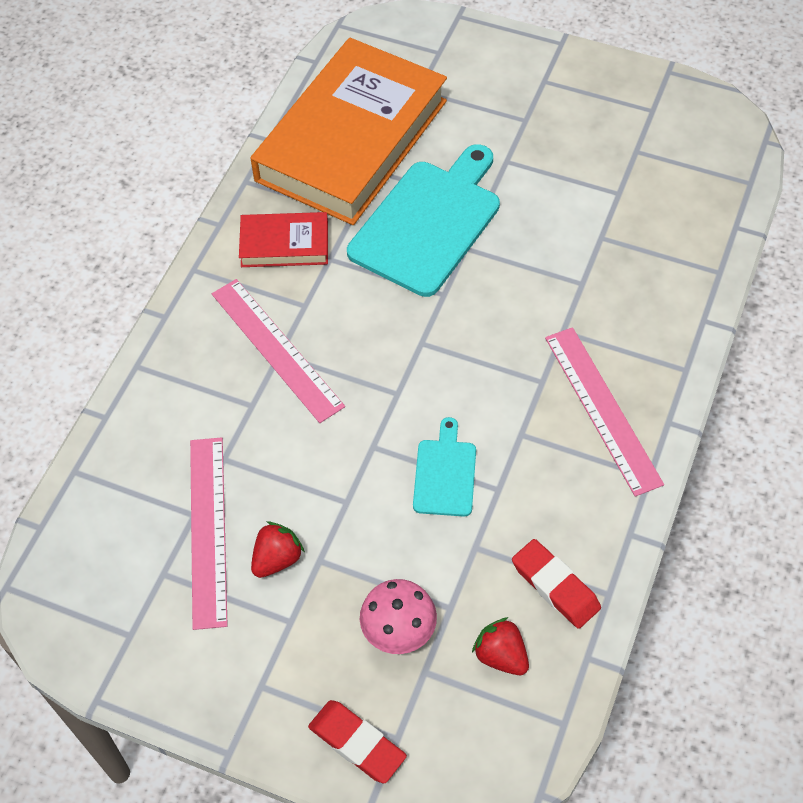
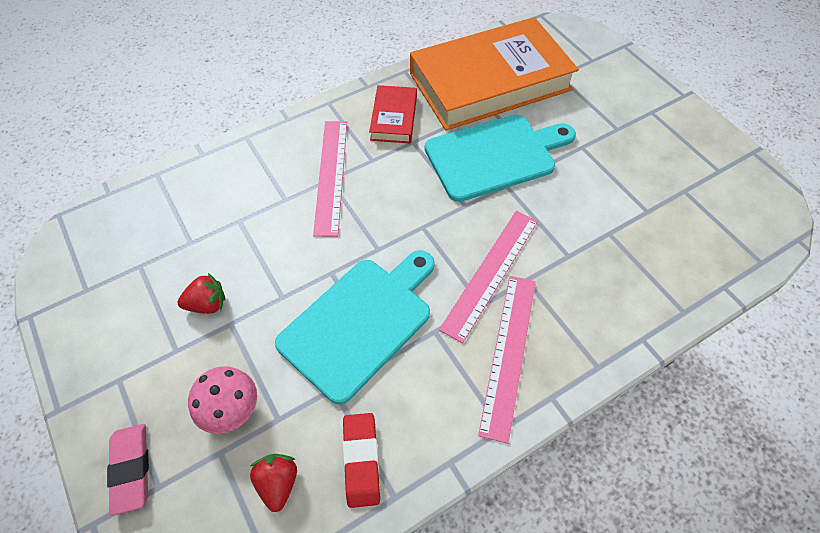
camera: 35 degrees right, 0 degrees up
(208, 530) = (188, 257): pink ruler -> pink ruler (490, 273)
(284, 244) = (394, 118): red book -> red book turned 60 degrees clockwise
(357, 743) = (131, 469): red eraser -> pink eraser
(445, 474) = (359, 323): turquoise cutting board -> turquoise cutting board, size x1.97

